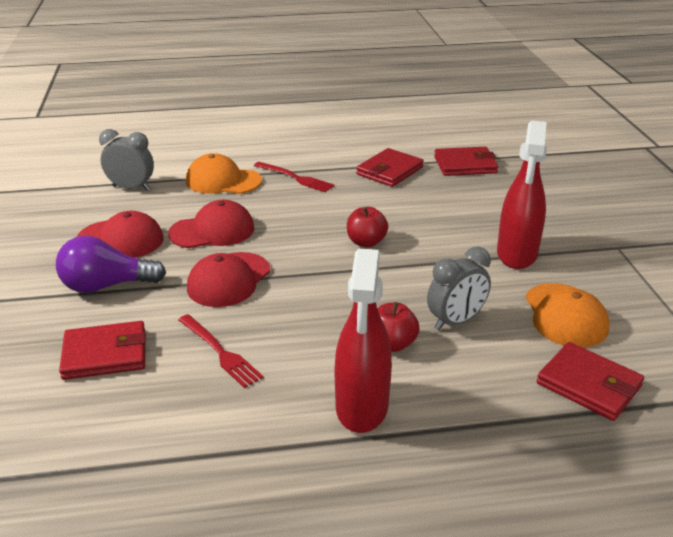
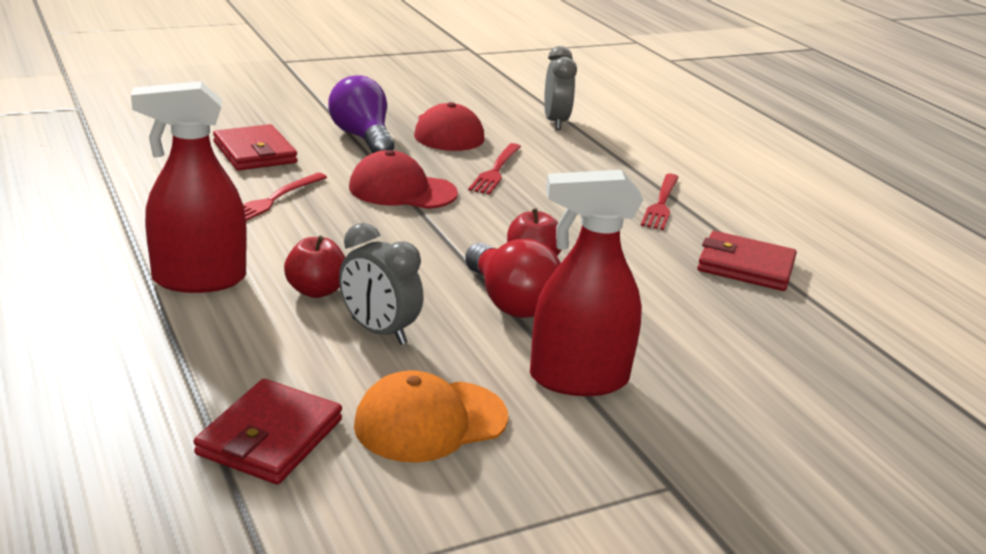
camera: 70 degrees right, 5 degrees down
(212, 231) = (495, 171): red cap -> red fork
(223, 181) = (613, 164): orange cap -> none
(421, 261) = (510, 302): none -> red light bulb
(465, 165) = (832, 328): red wallet -> none

